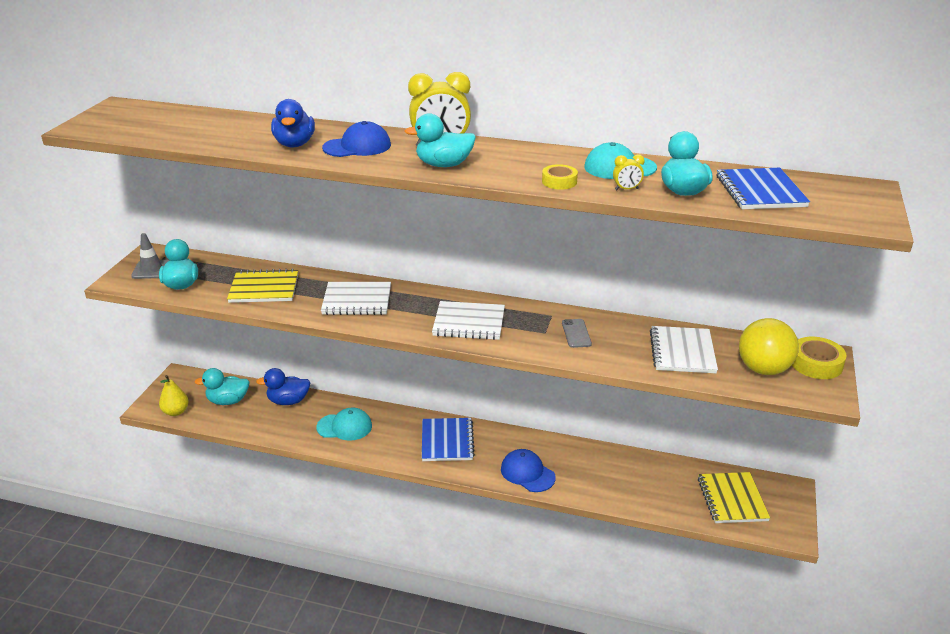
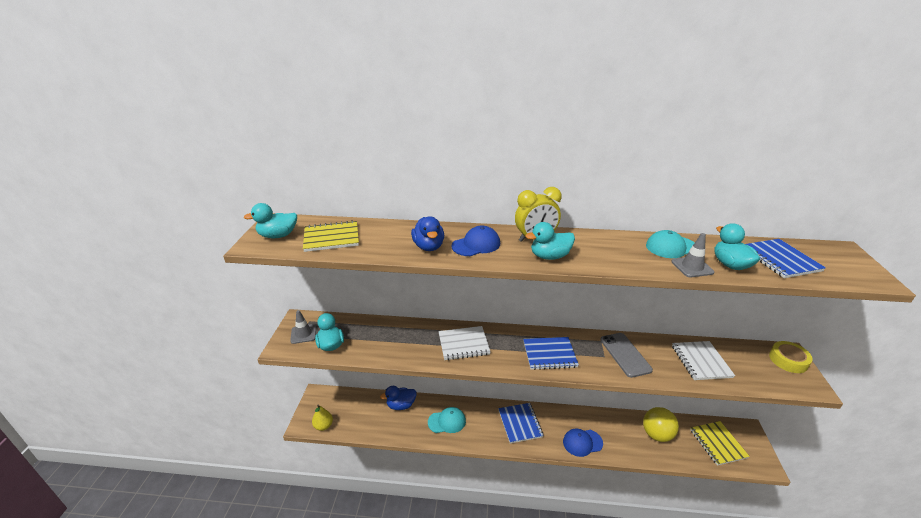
camera: 10 degrees left, 0 degrees up
(228, 401) = (358, 411): turquoise duck -> turquoise duck (278, 235)
(264, 288) = (393, 341): yellow notebook -> yellow notebook (331, 238)
(469, 323) = (549, 354): white notebook -> blue notebook
(527, 473) = (582, 442): blue cap -> blue cap turned 45 degrees counterclockwise
(559, 182) = (641, 264): yellow tape -> none
(576, 333) = (625, 354): grey phone -> grey phone, size x1.75
(626, 189) = (692, 267): yellow clock -> grey traffic cone
(763, 369) = (759, 370): yellow ball -> yellow ball (656, 434)

